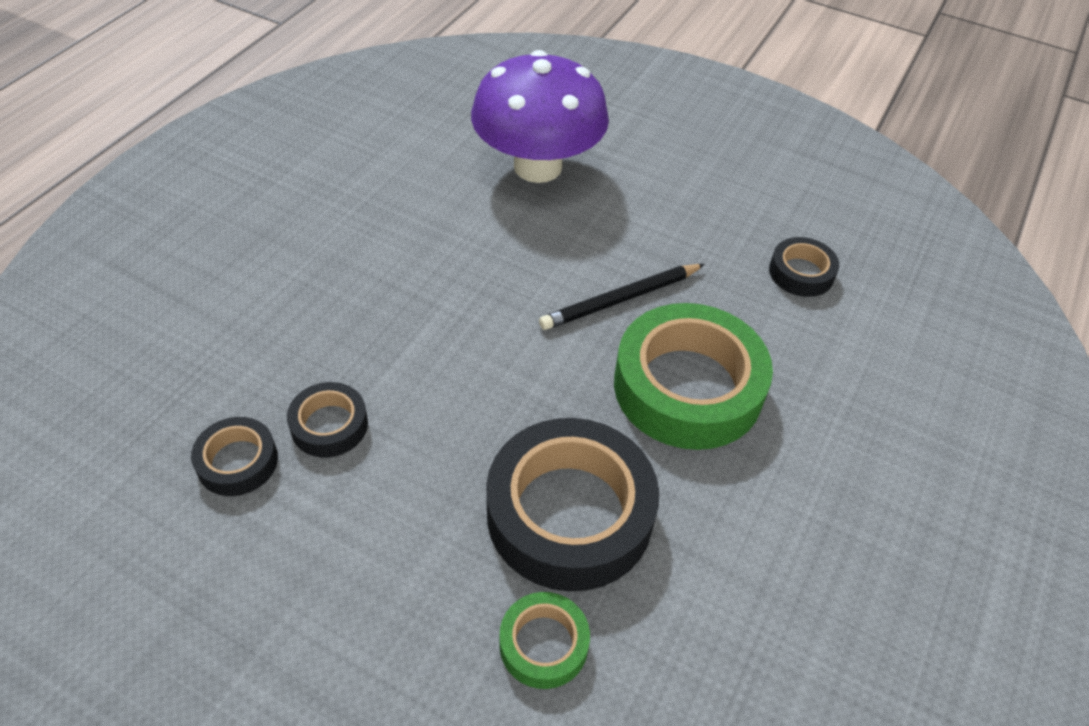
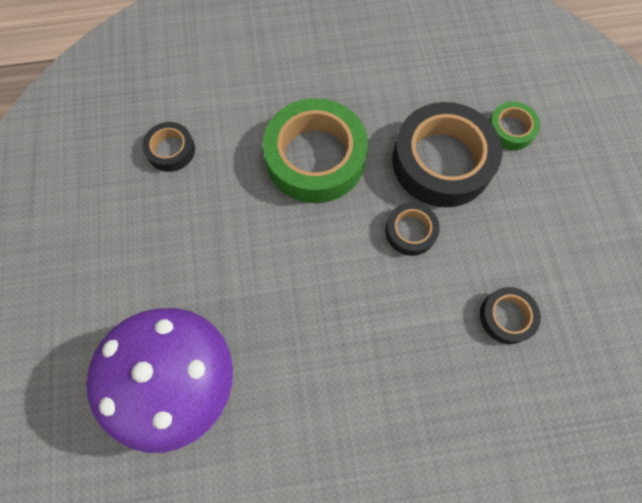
camera: 125 degrees left, 20 degrees up
(237, 462) = (571, 343): black tape -> black tape (410, 231)
(620, 299) = (276, 232): black pencil -> none

